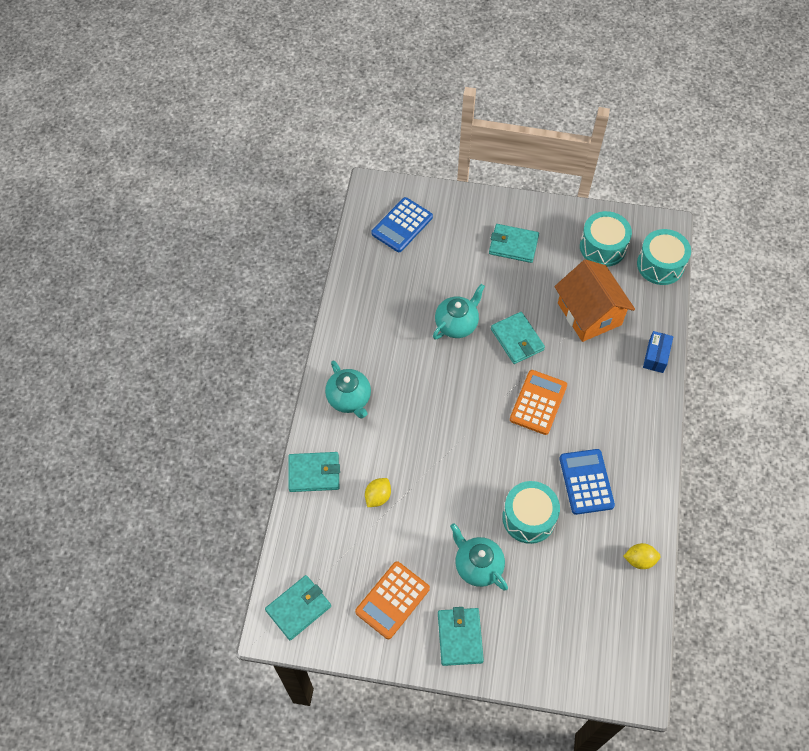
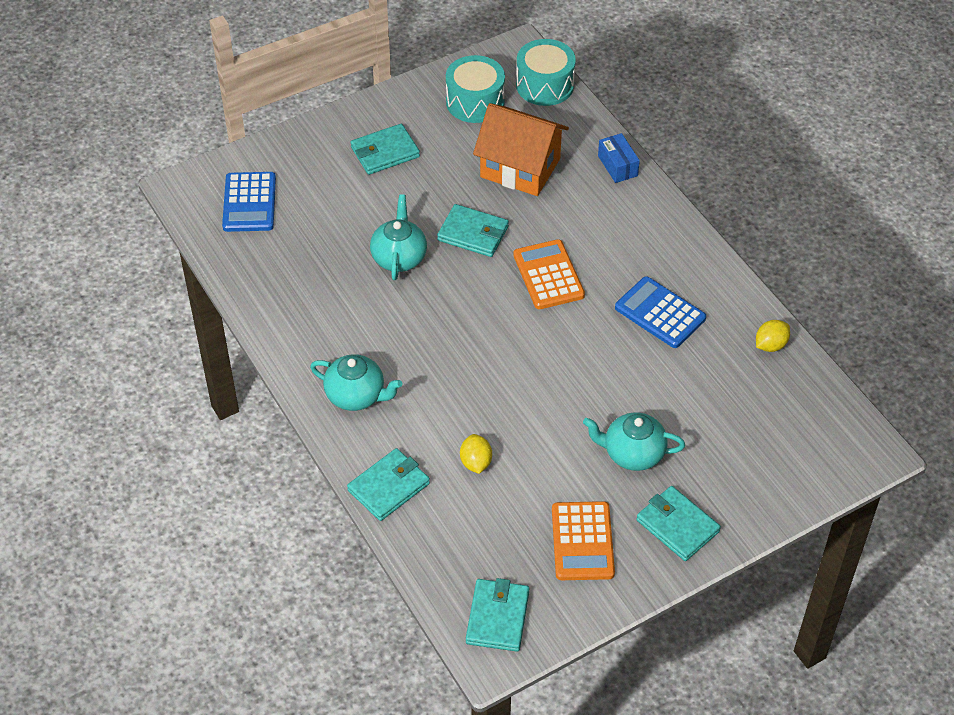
camera: 40 degrees left, 10 degrees down
(529, 518) = (638, 379): turquoise drum -> none

